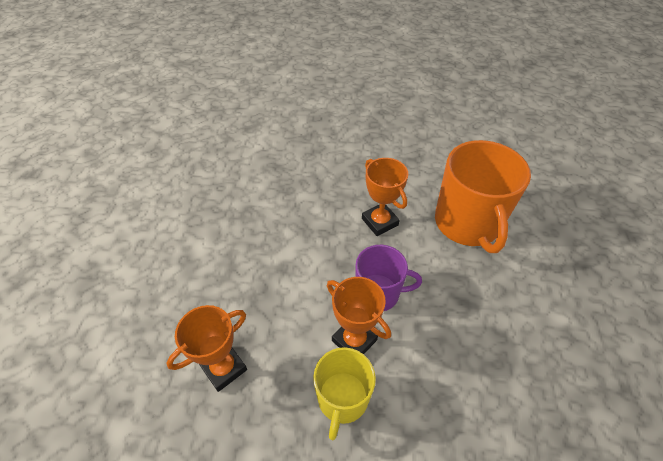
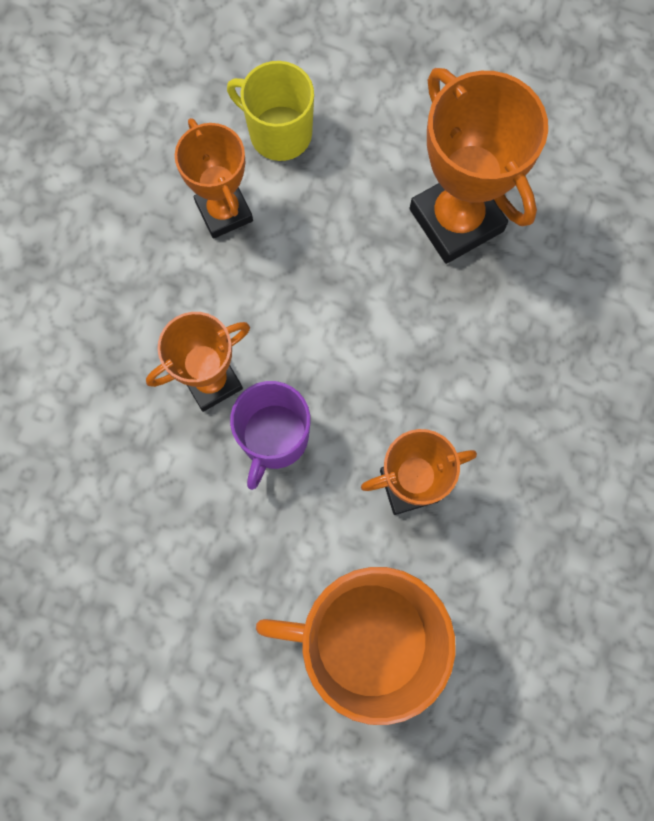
camera: 105 degrees right, 25 degrees up
(213, 230) = (456, 220): none -> orange trophy
(342, 399) = (140, 344): yellow mug -> yellow mug (279, 133)

